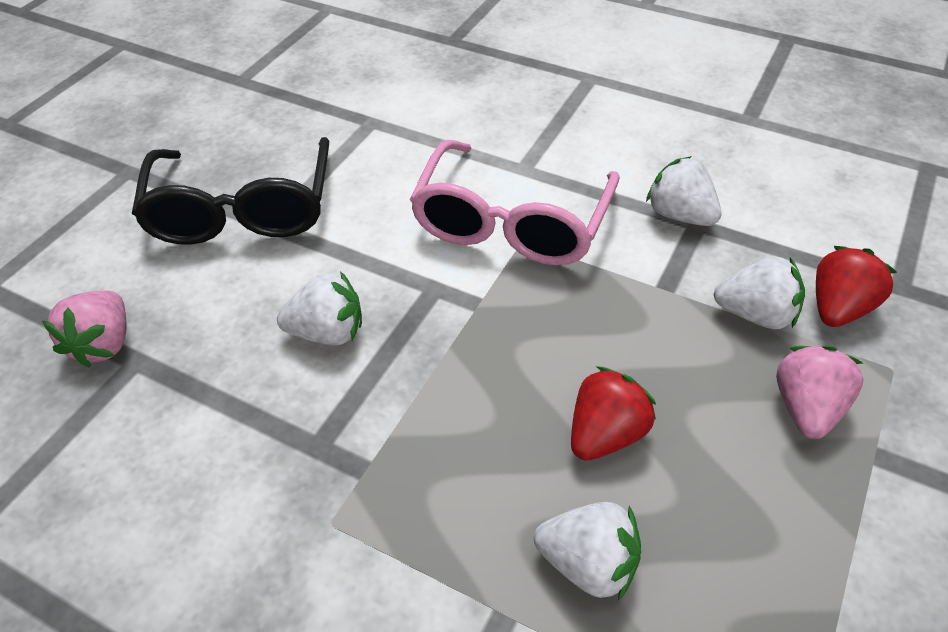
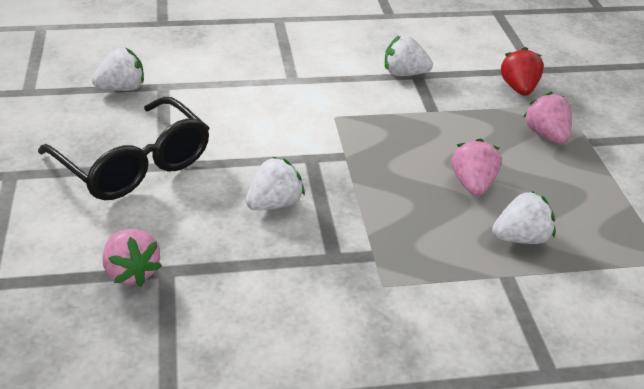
camera: 40 degrees left, 10 degrees down
(512, 222) = (318, 109): pink glasses -> none
(605, 434) = (472, 184): red strawberry -> pink strawberry
(755, 314) = (486, 105): white strawberry -> white strawberry (122, 88)

